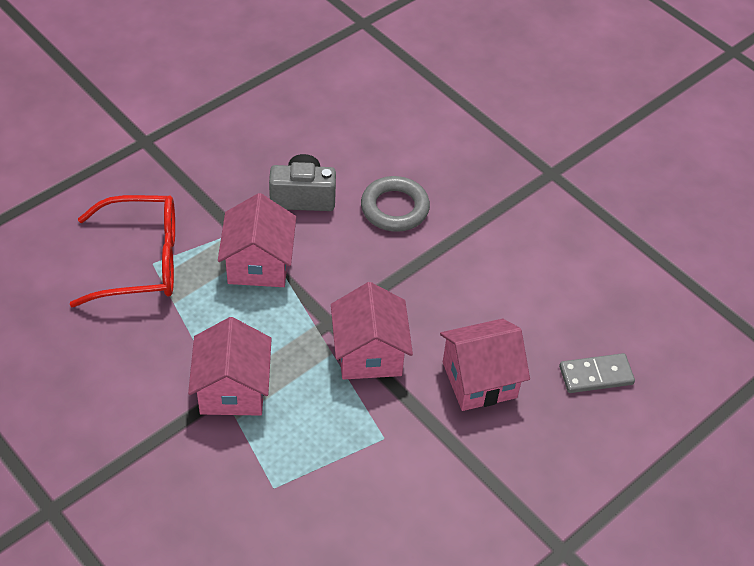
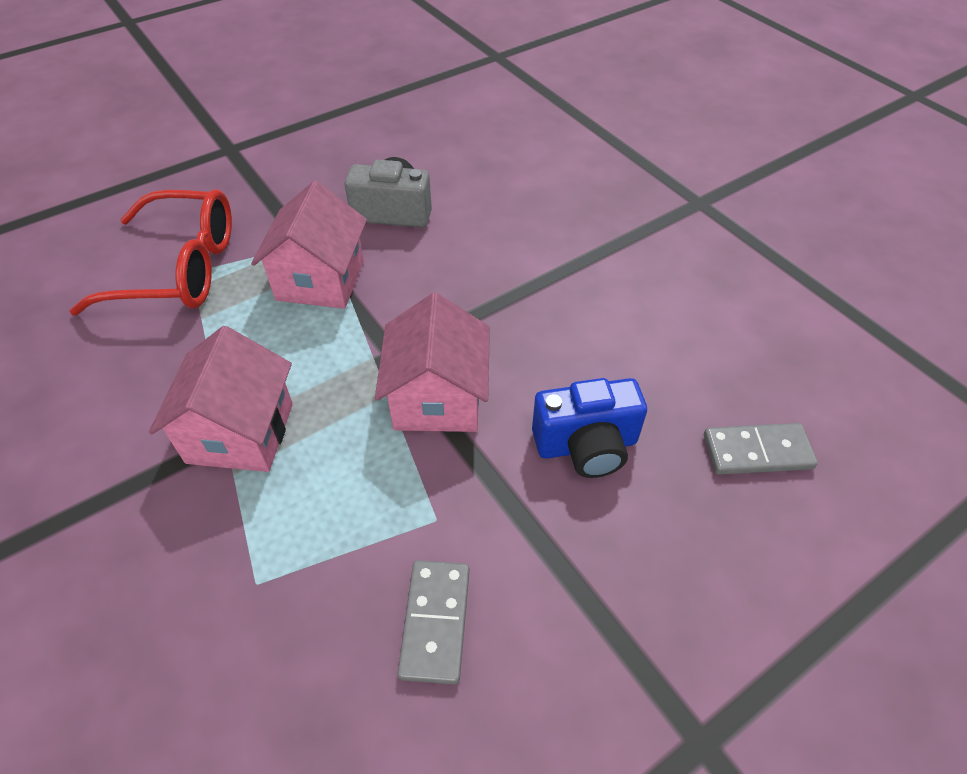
camera: 10 degrees right, 0 degrees up
(395, 208) = (501, 229): grey ring -> none
(395, 500) = (436, 622): none -> grey domino
(479, 380) = (586, 445): pink house -> blue camera

